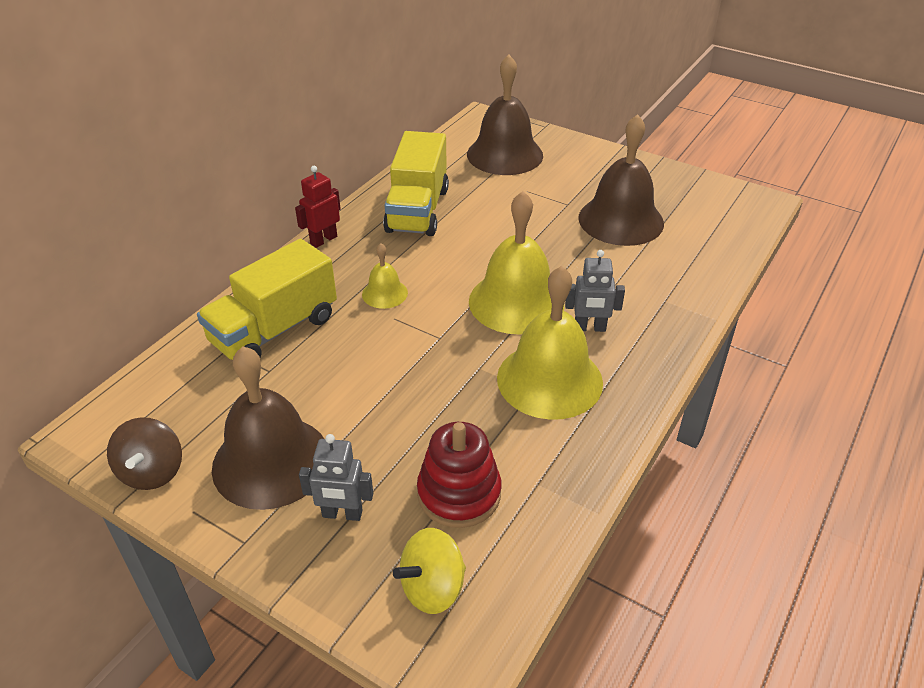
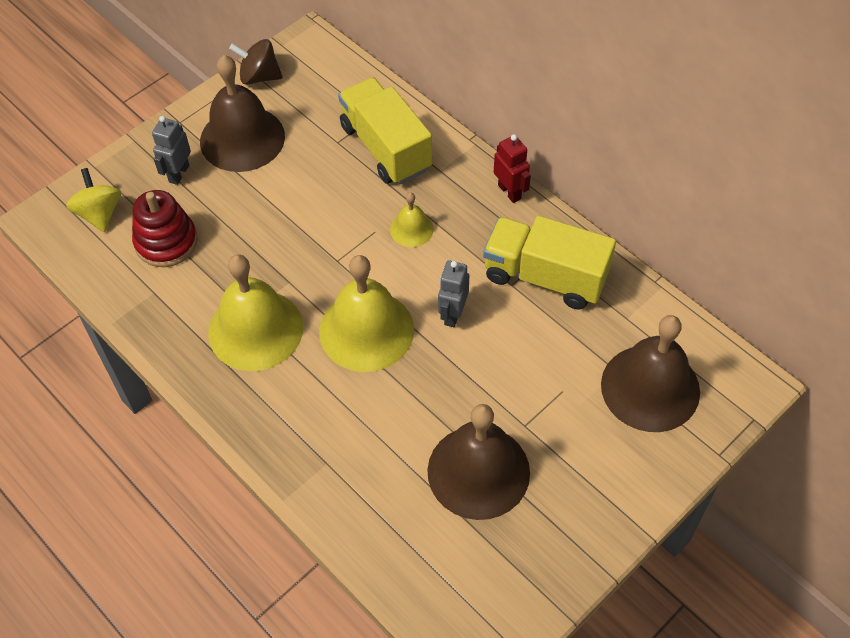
camera: 105 degrees right, 15 degrees up
(590, 328) = (309, 381): grey robot -> grey robot (452, 314)

